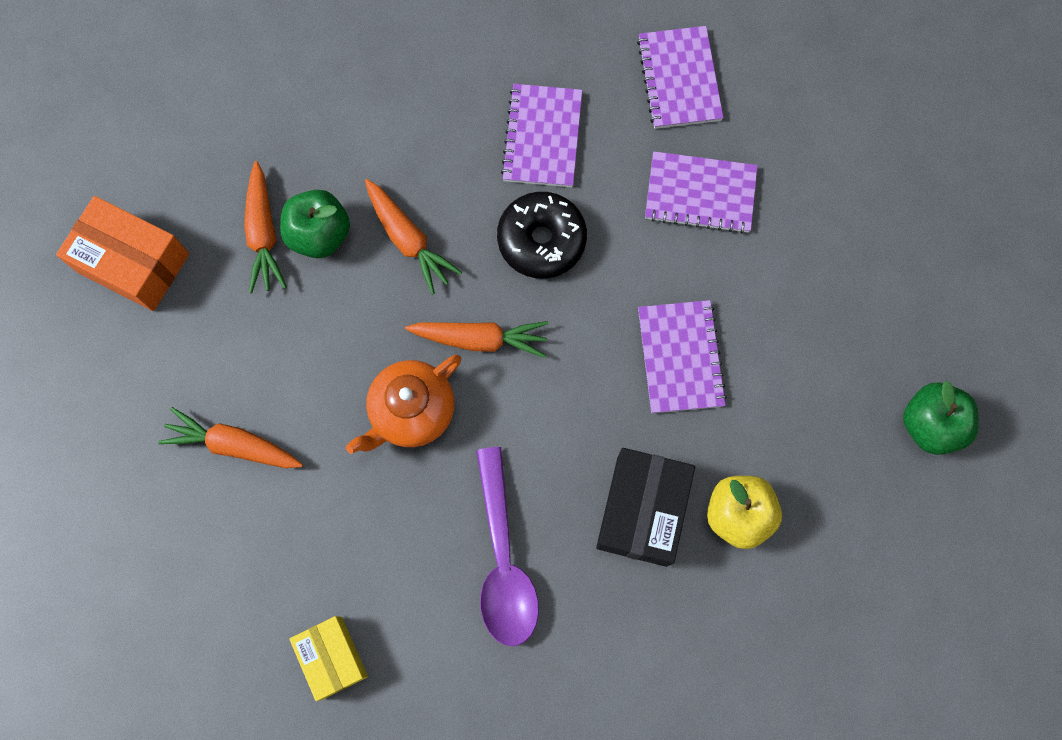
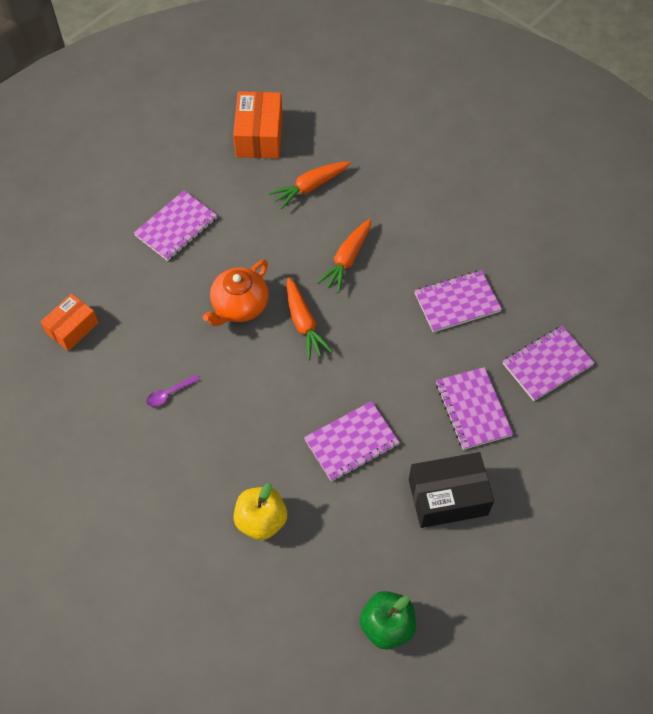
camera: 65 degrees right, 15 degrees down
(233, 444) = (176, 227): orange carrot -> purple notebook
(319, 234) = (325, 214): green apple -> none
(332, 657) = (72, 328): yellow box -> orange box
(411, 411) = (239, 306): orange teapot -> orange teapot turned 75 degrees counterclockwise
(503, 560) = (169, 394): purple spoon -> purple spoon, size x0.43
(541, 240) = (387, 330): black donut -> none
(642, 511) = (236, 460): black box -> black box (448, 497)

